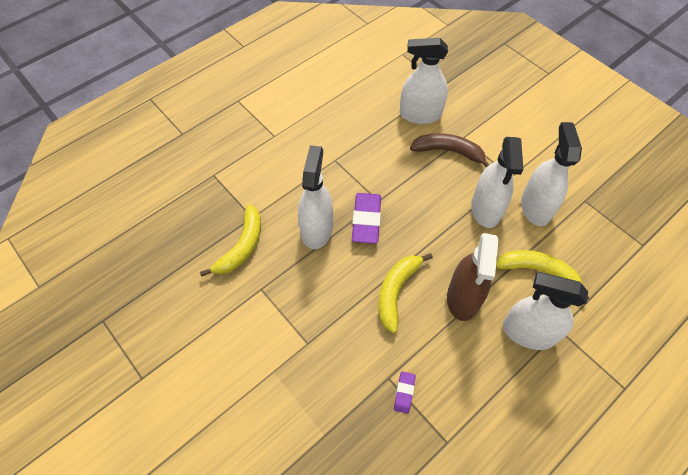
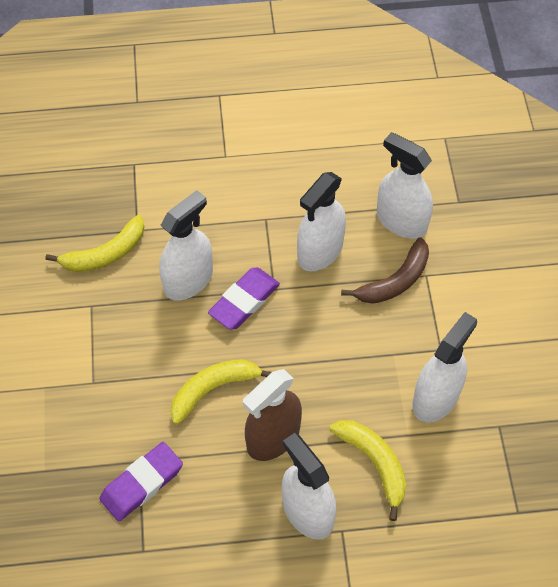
camera: 35 degrees right, 0 degrees up
(404, 393) = (142, 483): purple eraser -> purple eraser, size x1.95
(448, 151) = (395, 281): brown banana -> brown banana turned 90 degrees clockwise
(486, 209) = (379, 366): white spray bottle -> white spray bottle (320, 251)

